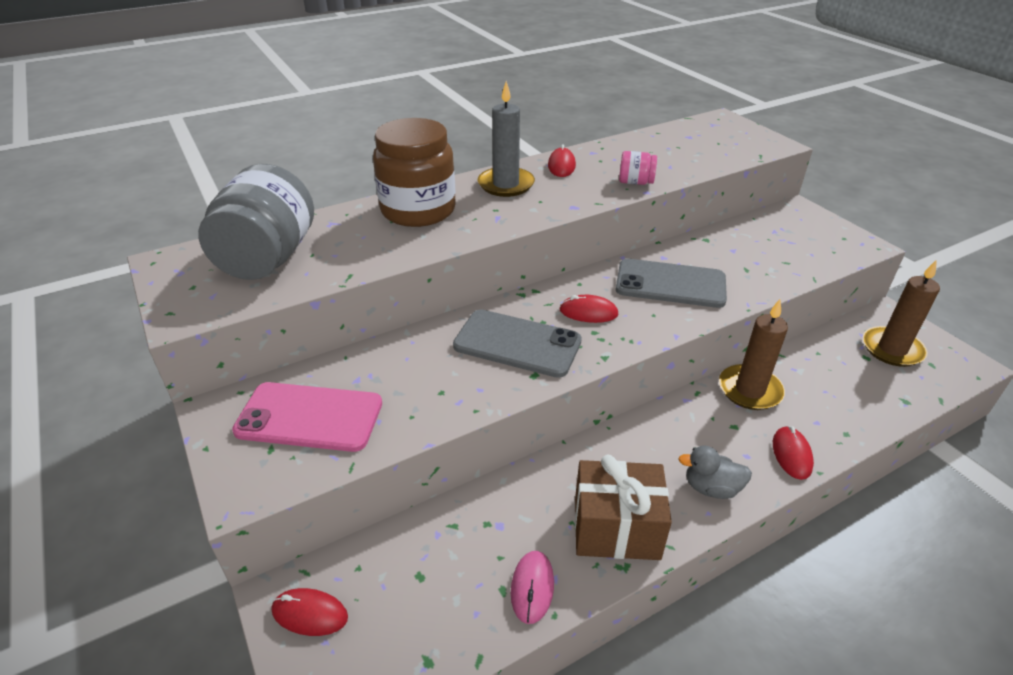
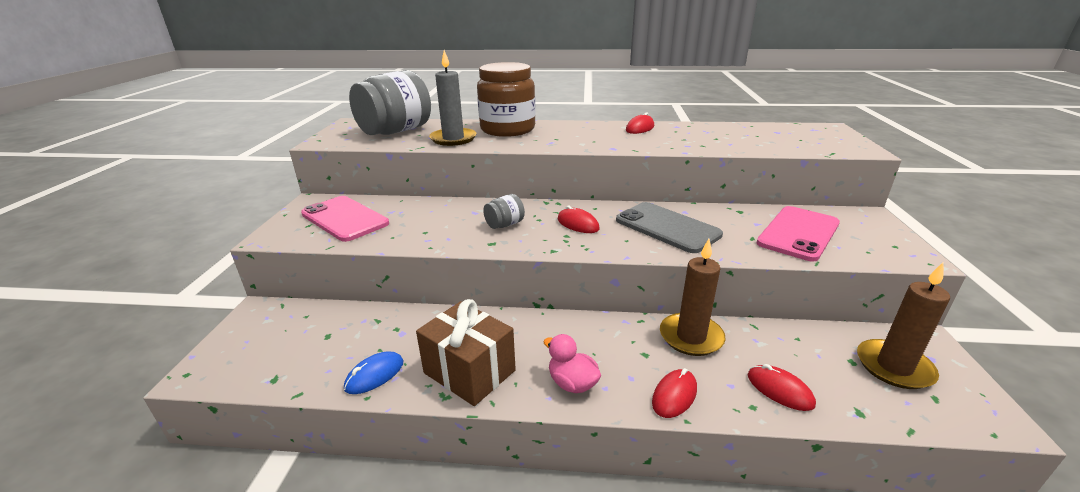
camera: 35 degrees right, 10 degrees down
(310, 614) = (258, 325): red mouse -> red mouse (779, 390)
(506, 184) = (583, 129): grey candle -> grey candle (453, 139)
(517, 344) = (505, 224): grey phone -> grey jar
(532, 588) = (374, 375): pink mouse -> blue mouse
(635, 182) = (684, 146): pink jar -> none
(711, 488) = (572, 383): grey duck -> pink duck
(772, 250) = (798, 233): none -> pink phone

